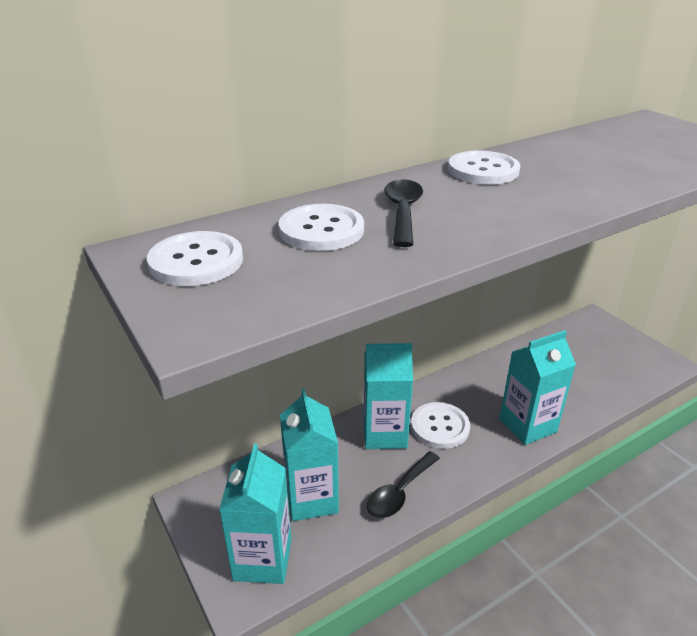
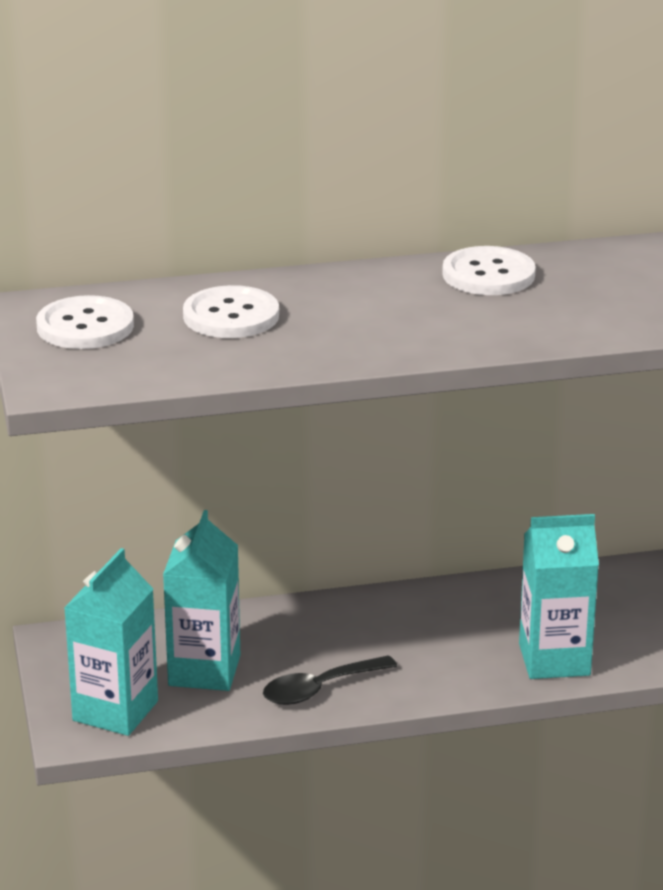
camera: 20 degrees right, 5 degrees down
(384, 433) = (343, 626): turquoise carton -> none
(403, 212) = (336, 311): black spoon -> none
(440, 427) = (426, 635): white button -> none

